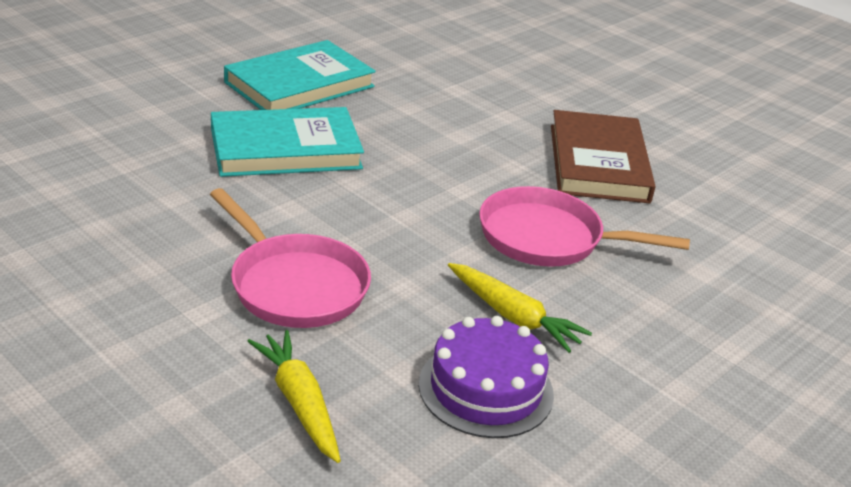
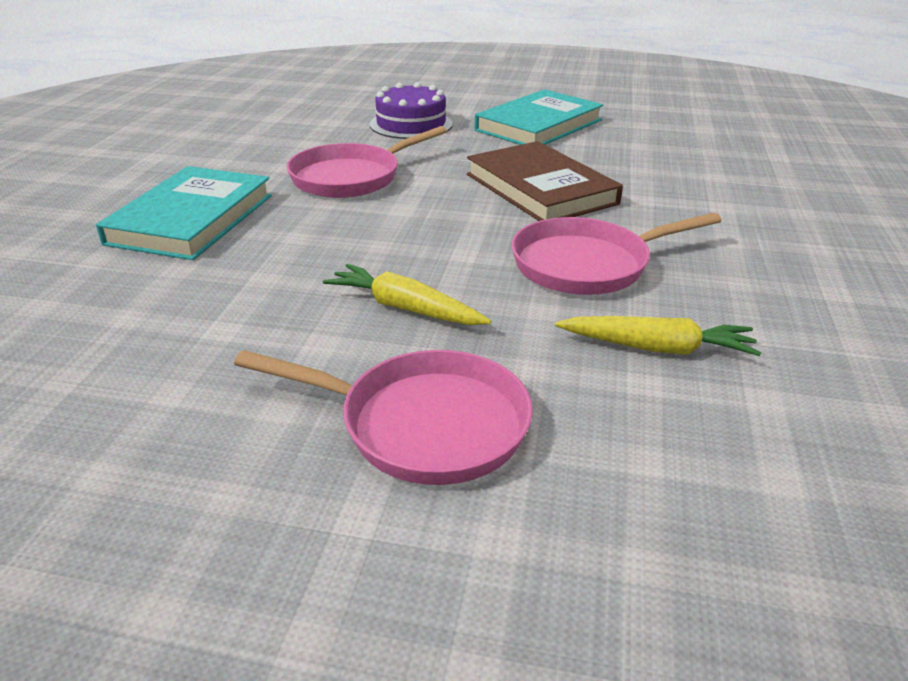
camera: 30 degrees left, 0 degrees up
(285, 149) = (246, 285): turquoise book -> turquoise book (538, 125)
(299, 403) = (598, 566): yellow carrot -> yellow carrot (405, 308)
(453, 93) = (352, 177): none -> pink pan
(486, 389) = (734, 433): purple cake -> purple cake (411, 124)

